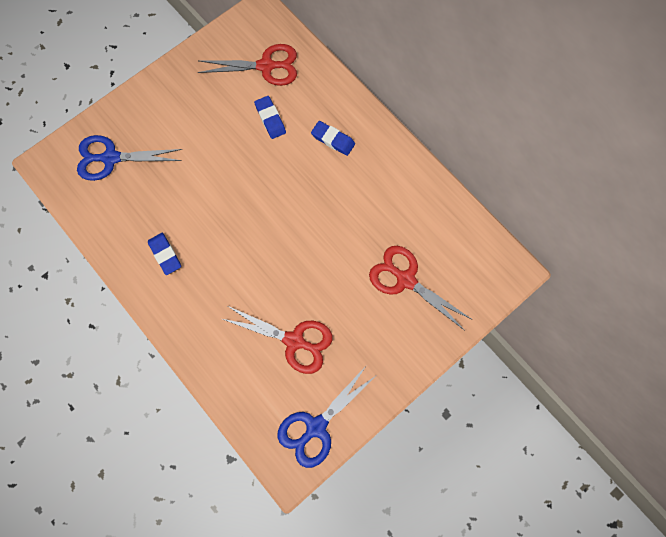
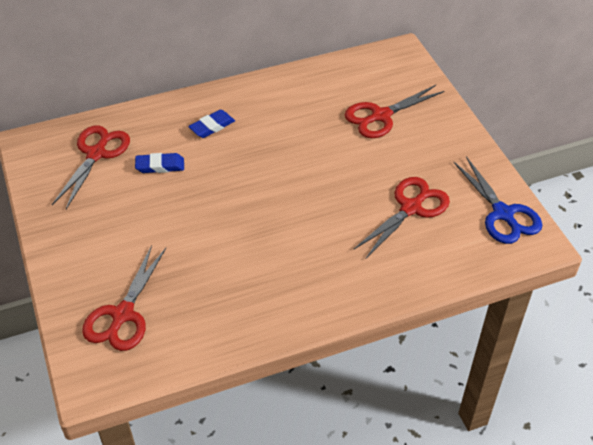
camera: 70 degrees left, 25 degrees down
(111, 158) = (122, 315): blue scissors -> red scissors
(165, 254) = (270, 290): blue eraser -> none

